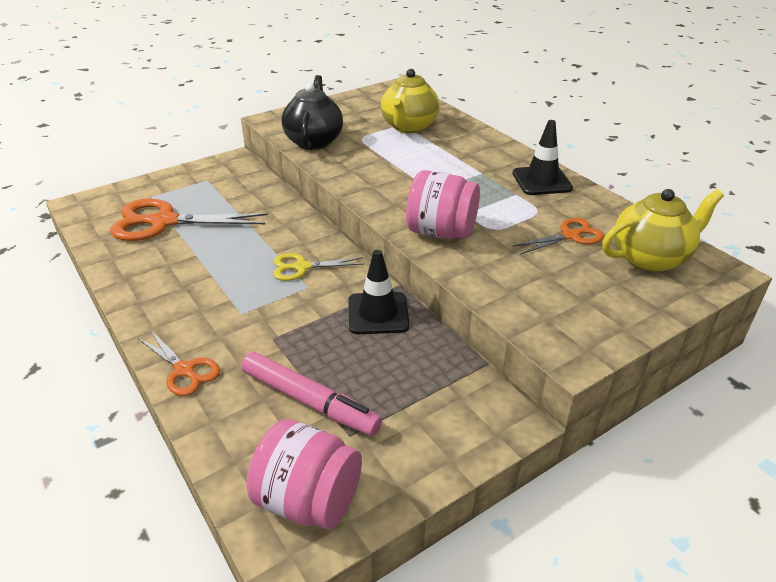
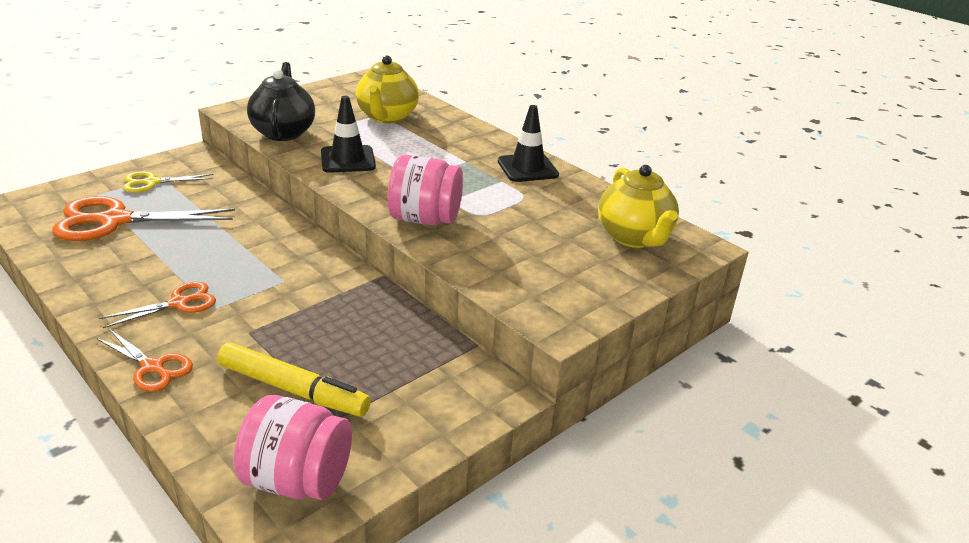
camera: 10 degrees left, 5 degrees down
(302, 267) = (276, 261): yellow scissors -> yellow scissors (152, 182)
(310, 401) = (293, 390): pink marker -> yellow marker
(378, 313) = (362, 303): black traffic cone -> black traffic cone (348, 159)
(570, 236) = (556, 219): orange scissors -> orange scissors (178, 303)
(650, 258) = (634, 237): yellow teapot -> yellow teapot turned 105 degrees clockwise

